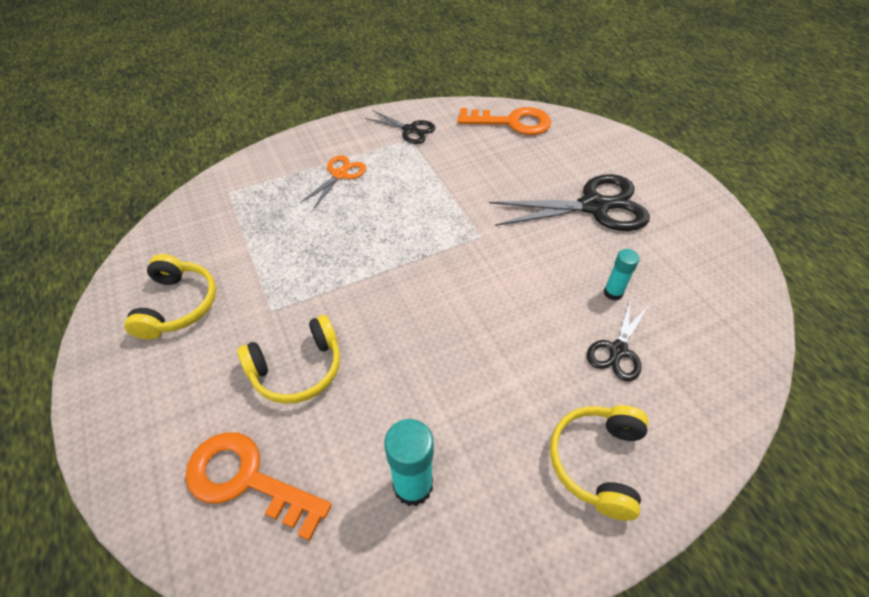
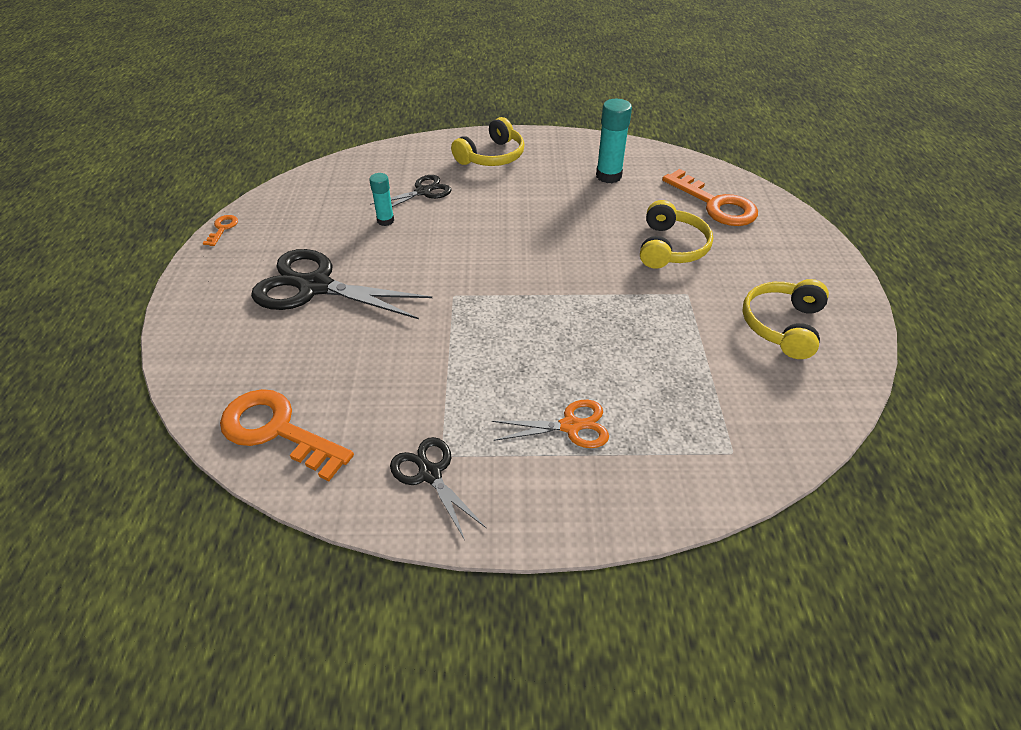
camera: 155 degrees left, 5 degrees down
(297, 369) = (670, 247): yellow headphones -> yellow headphones turned 105 degrees clockwise
(340, 175) = (570, 426): orange scissors -> orange scissors turned 150 degrees counterclockwise
(737, 229) = (222, 228): none -> orange key

